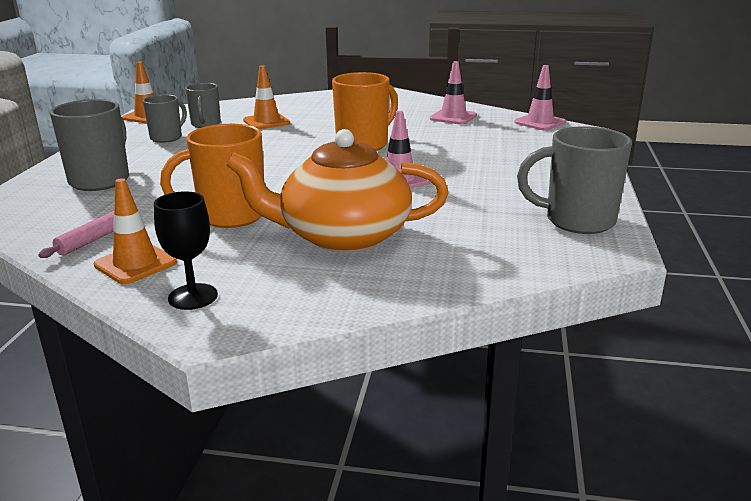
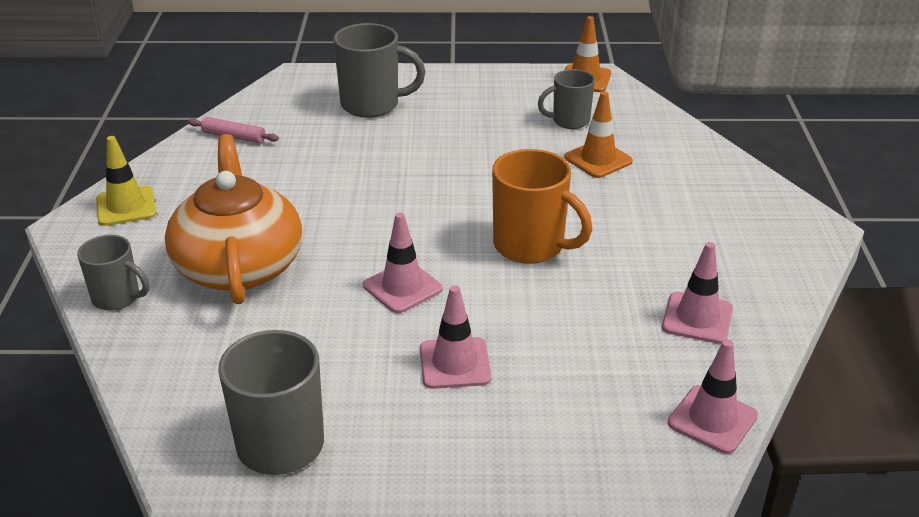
camera: 80 degrees right, 10 degrees up
(135, 264) = (187, 167): orange traffic cone -> none
(167, 138) = (511, 108): grey mug -> grey mug (117, 298)
(193, 297) = (126, 206): black goblet -> yellow traffic cone
(229, 216) = (287, 192): orange mug -> none
(490, 170) = (455, 363): none -> pink traffic cone

